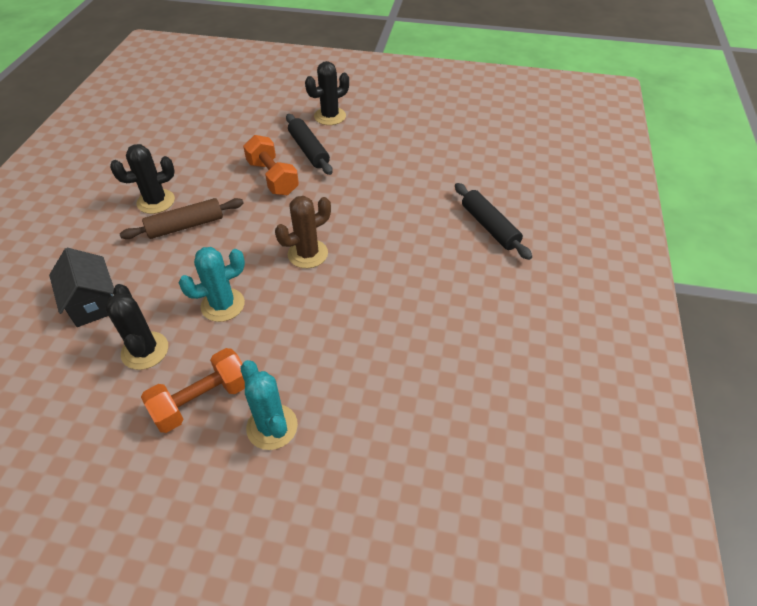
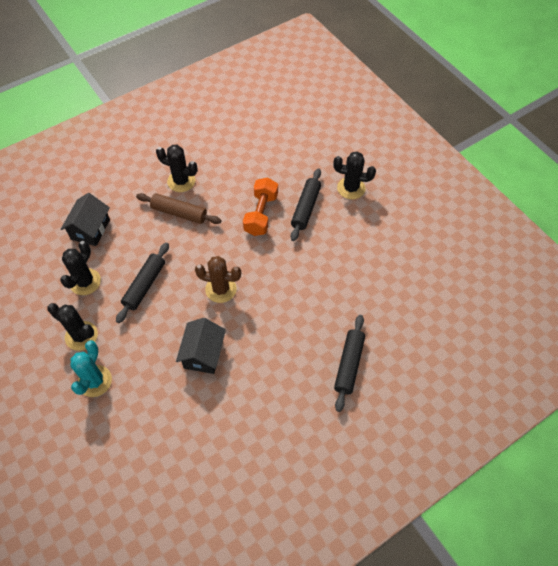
camera: 45 degrees right, 10 degrees up
(202, 400) = (81, 336): orange dumbbell -> black cactus
(223, 305) = (145, 285): turquoise cactus -> black rolling pin
(357, 313) = (203, 354): none -> black house

